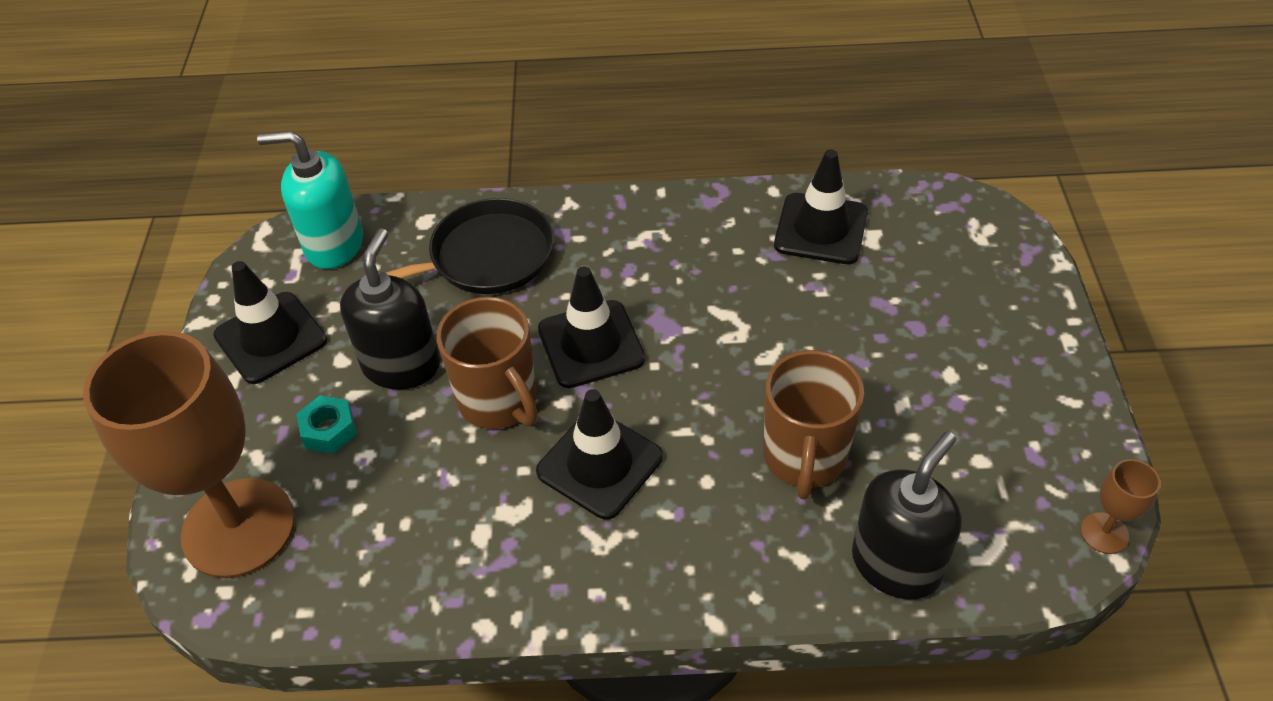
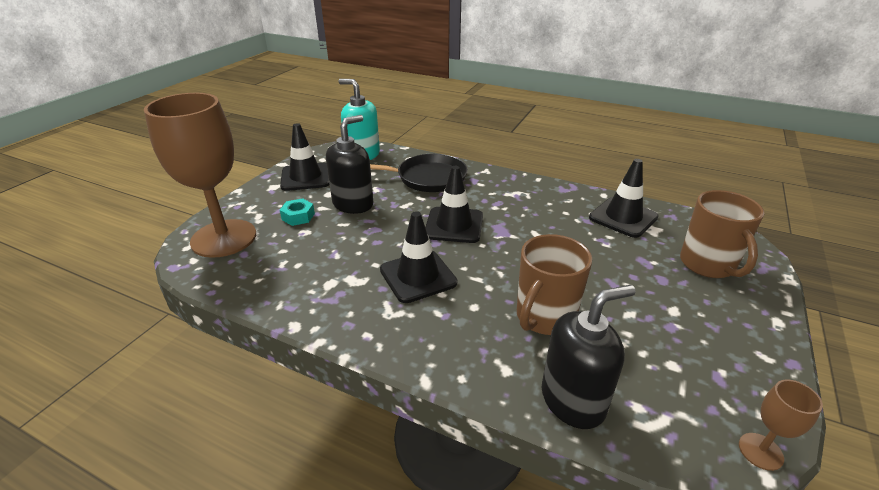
camera: 25 degrees right, 15 degrees down
(499, 401) = (387, 232): brown mug -> brown mug (708, 265)

